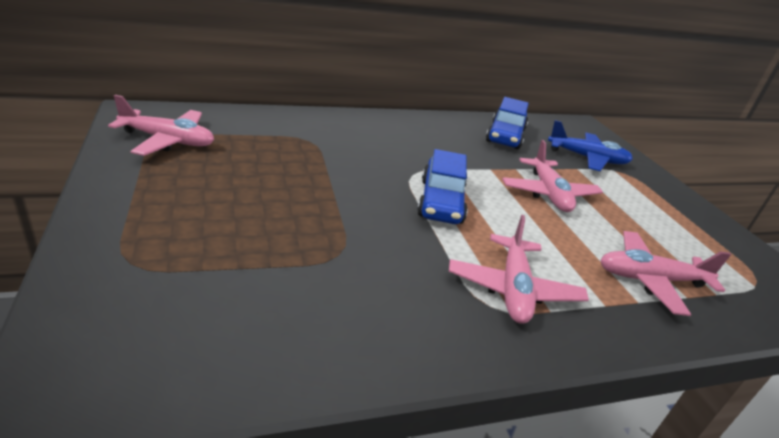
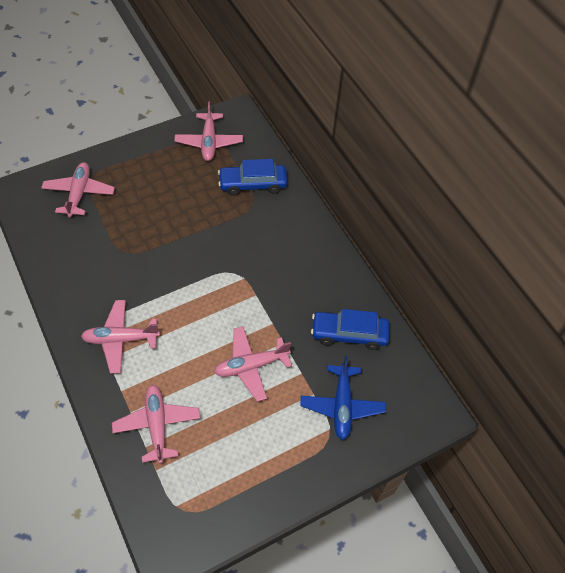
camera: 80 degrees right, 25 degrees up
(160, 284) = (79, 193): none -> pink plane
(441, 201) = (204, 294): blue car -> blue car (253, 184)

